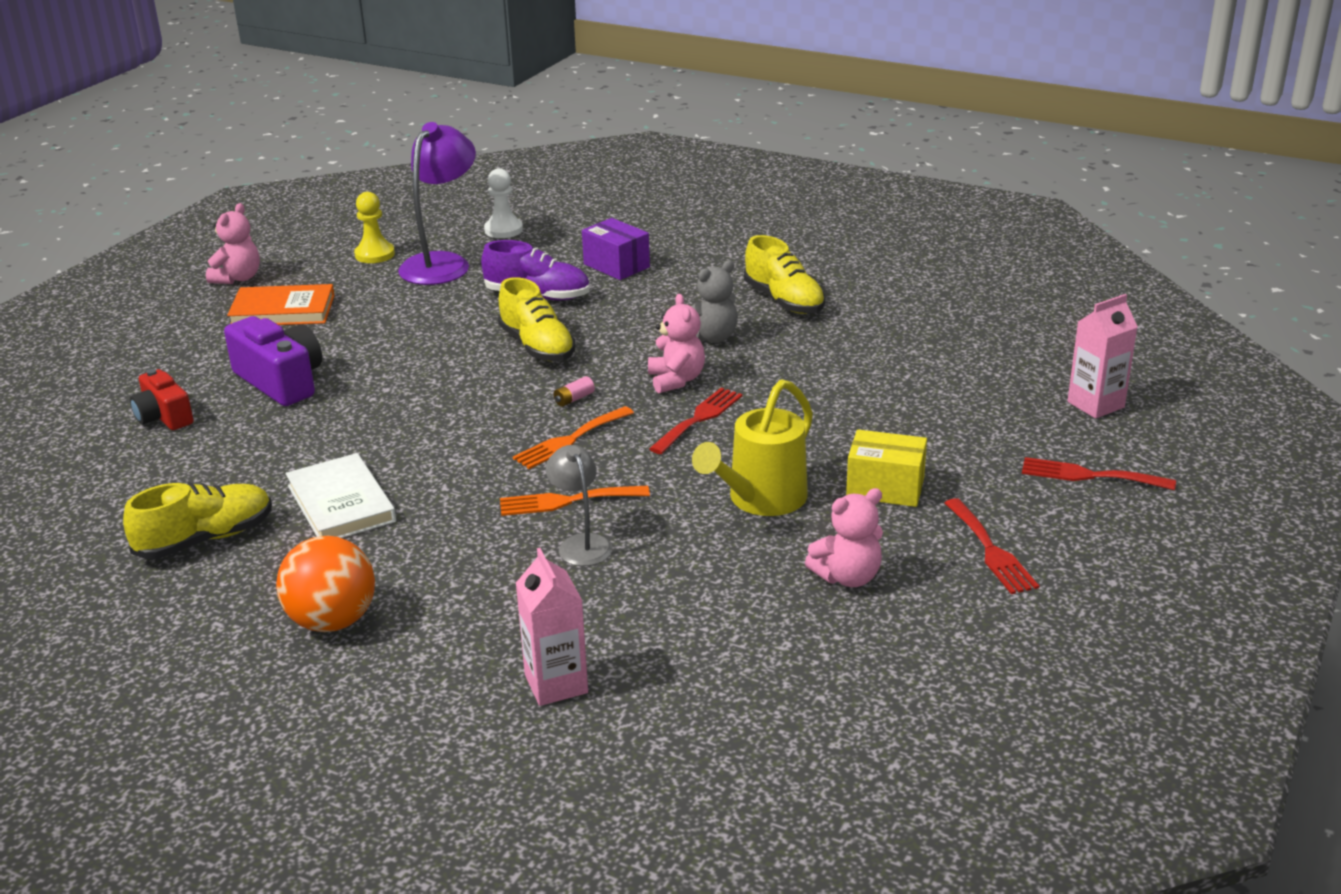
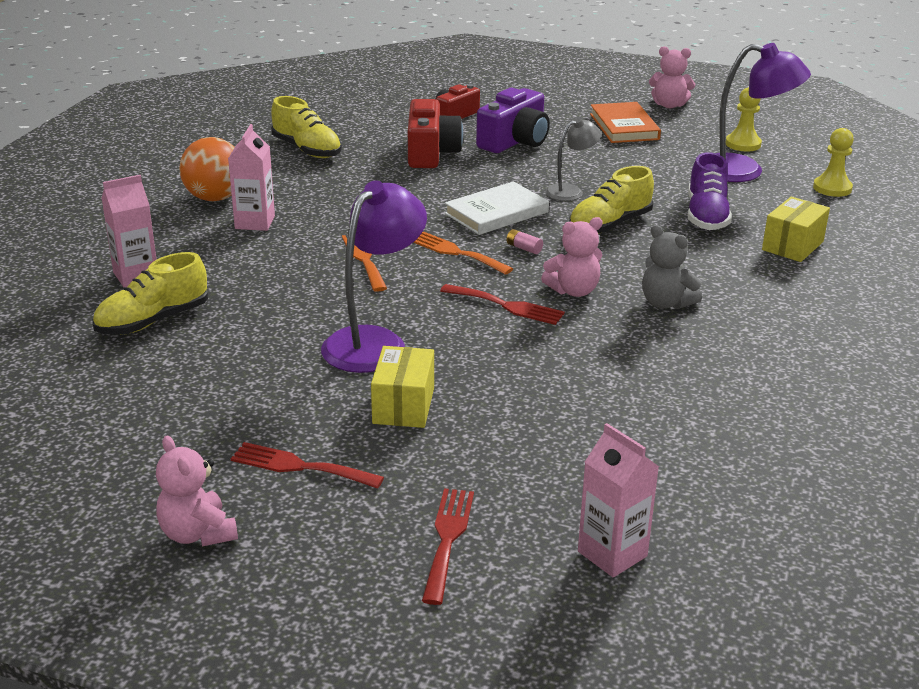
camera: 80 degrees right, 0 degrees up
(280, 441) = (431, 153): none -> red camera
(341, 503) = (352, 182): white book -> white book (496, 213)
(430, 584) = (255, 222): none -> pink carton
(503, 230) = (832, 188): white pawn -> yellow pawn
(581, 544) = (305, 270): grey lamp -> grey lamp (570, 191)
(616, 265) = (792, 246): purple box -> yellow box
(760, 500) = (374, 342): yellow watering can -> purple lamp
(784, 301) = (769, 338): yellow shoe -> yellow shoe (153, 321)
(847, 577) = (258, 388): pink teddy bear -> pink teddy bear (197, 533)
(991, 550) = (300, 466): red fork -> red fork turned 45 degrees clockwise

